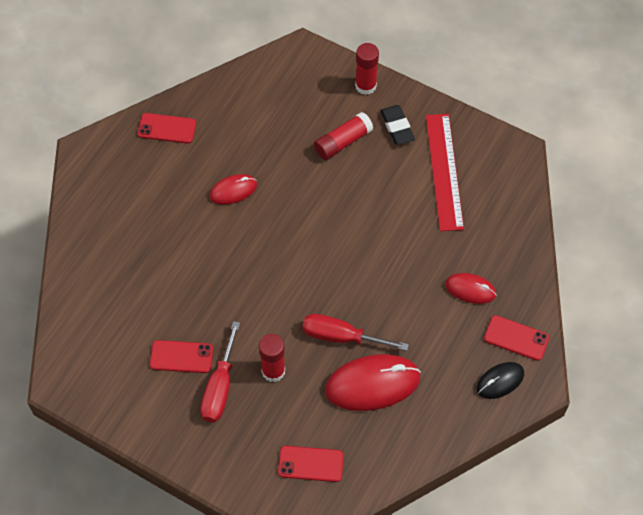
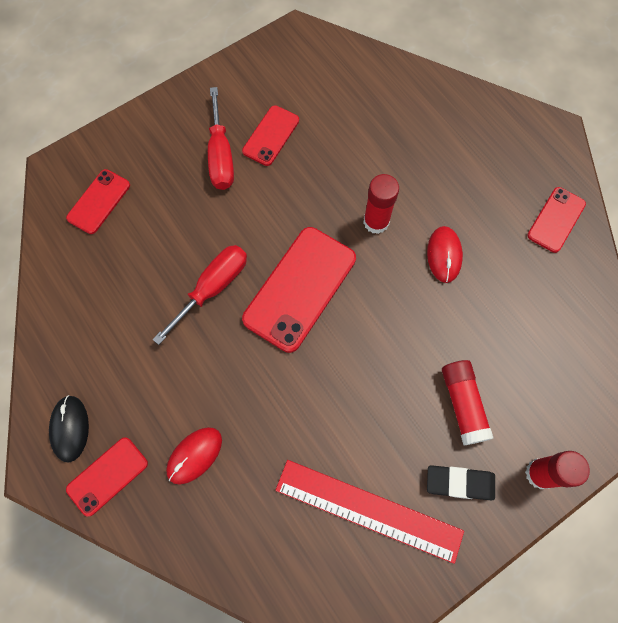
camera: 115 degrees right, 10 degrees up
(220, 387) = (221, 156): red screwdriver -> red screwdriver turned 135 degrees counterclockwise
(273, 371) = (211, 208): red glue stick -> red glue stick (376, 222)
(310, 276) = (299, 288): none -> red phone
(372, 384) = (144, 294): red mouse -> none

